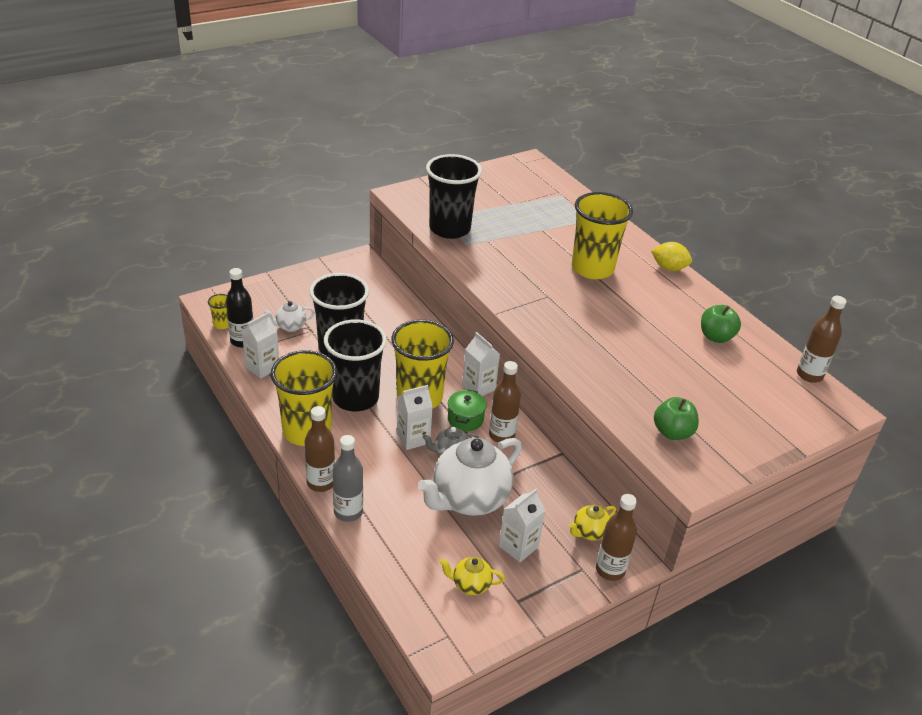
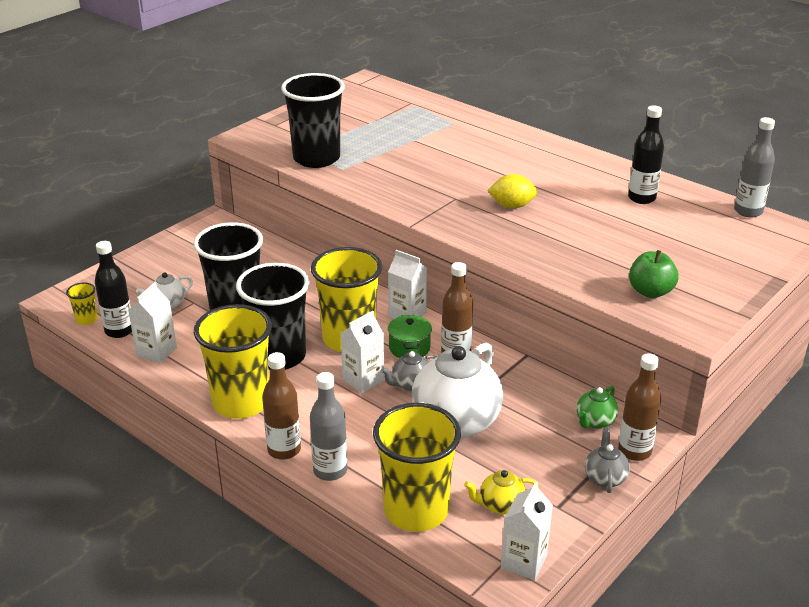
camera: 15 degrees left, 5 degrees down
(518, 546) = (530, 454): white carton -> white carton (523, 562)
(571, 587) = (605, 478): none -> grey teapot
(589, 532) = (595, 421): yellow teapot -> green teapot
(592, 268) = (485, 164): yellow cup -> yellow cup (416, 511)
(669, 268) = (560, 148): yellow lemon -> yellow lemon (512, 206)
(716, 337) = (641, 198): green apple -> black bottle
(809, 375) = (748, 211): brown bottle -> grey bottle

